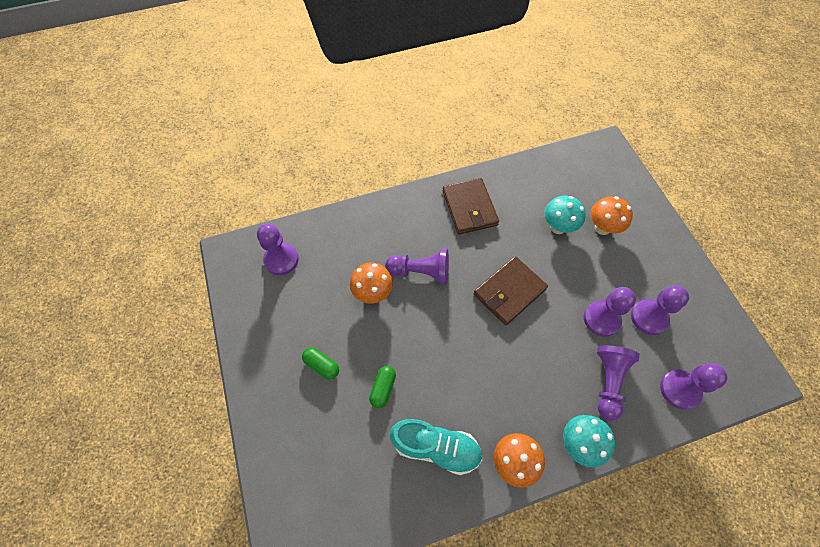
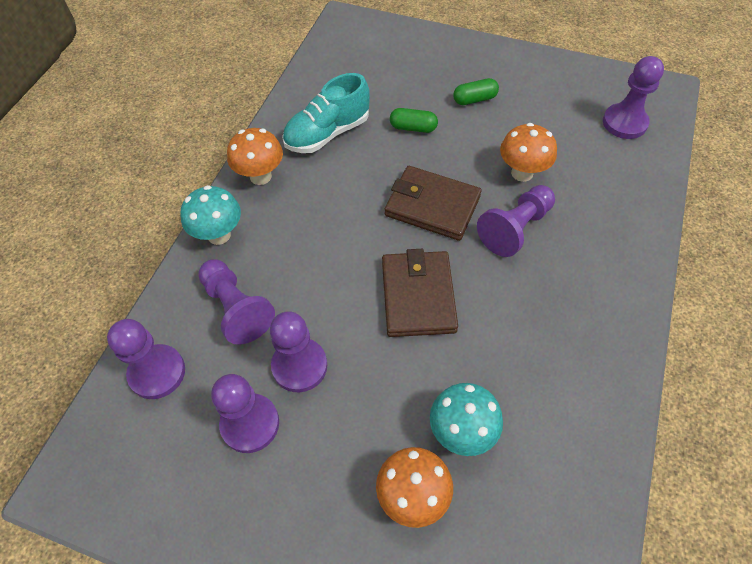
camera: 130 degrees right, 5 degrees down
(383, 388) = (413, 128): green capsule -> green capsule turned 45 degrees counterclockwise
(469, 208) = (575, 342): brown wallet -> brown wallet (432, 206)

